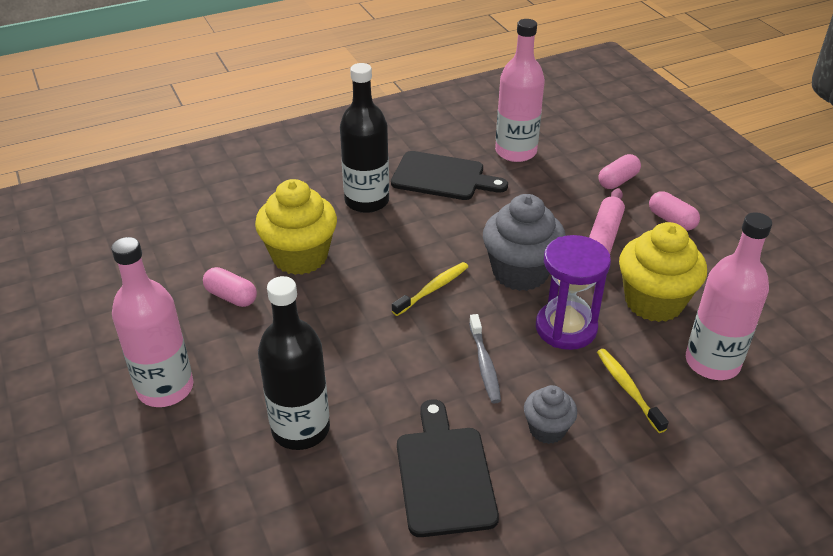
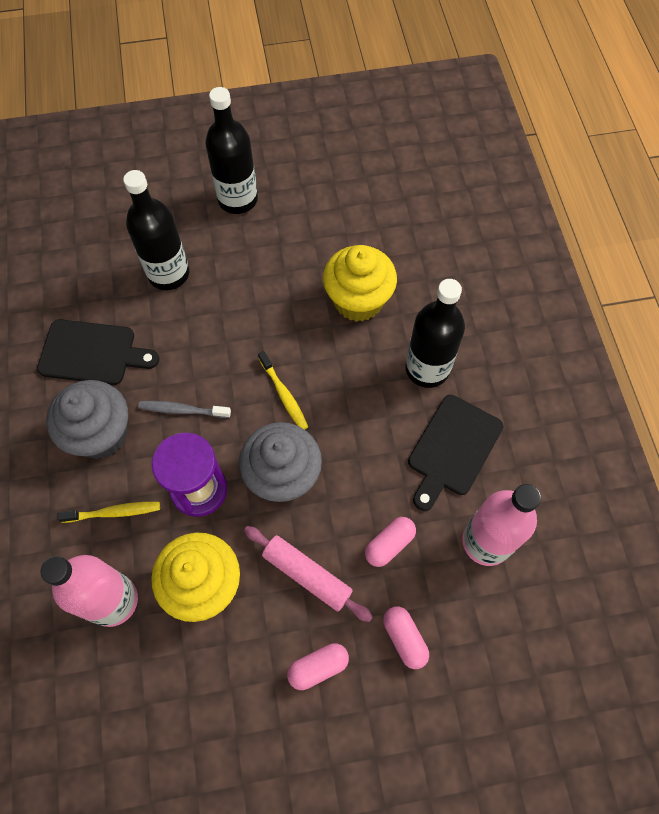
camera: 105 degrees right, 25 degrees up
(165, 388) = (238, 199): pink bottle -> black bottle
(231, 296) = (322, 246): pink capsule -> pink capsule (389, 544)
(547, 429) = (101, 434): grey cupcake -> grey cupcake, size x1.84

